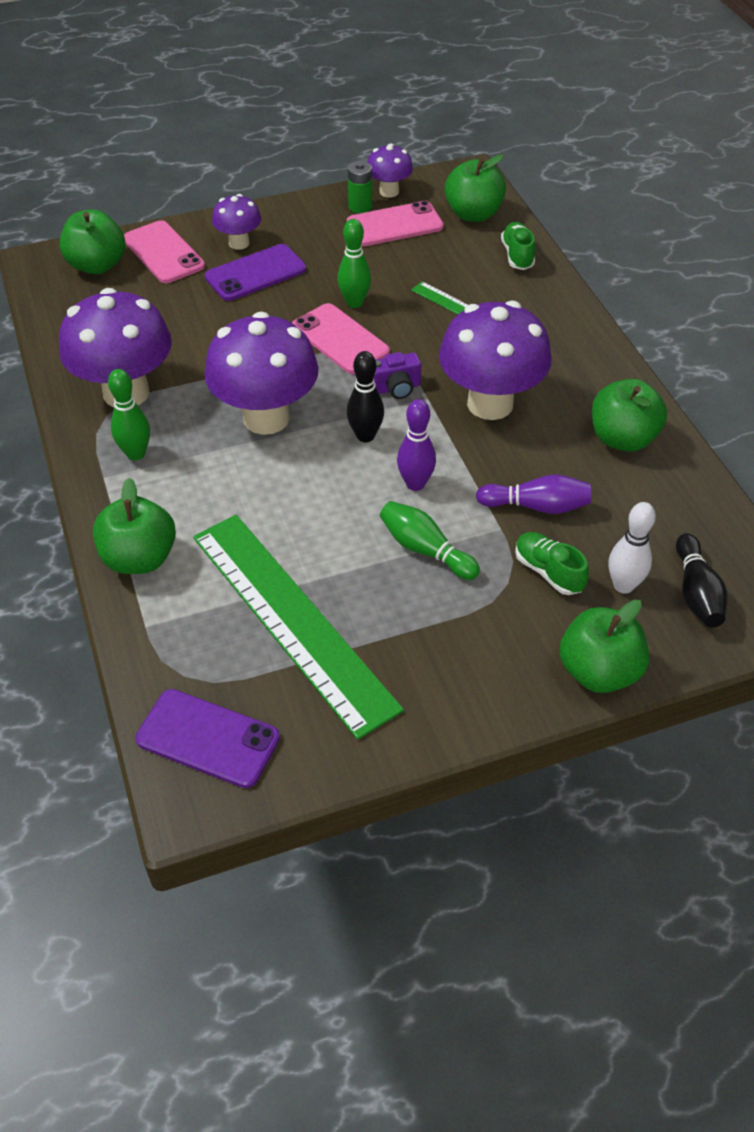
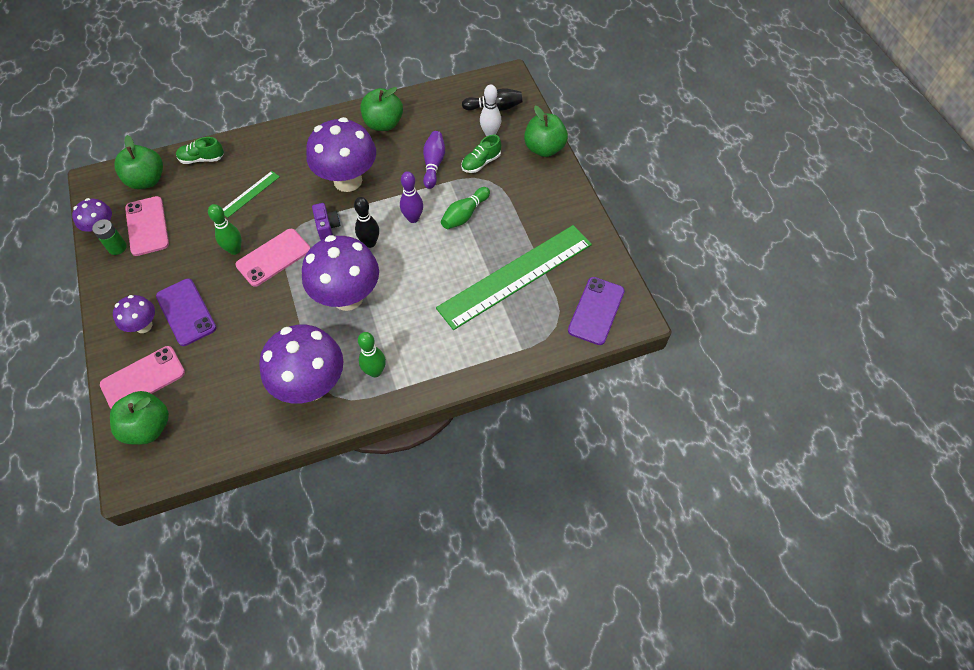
camera: 90 degrees left, 10 degrees up
(139, 558) = (469, 358): green apple -> none

